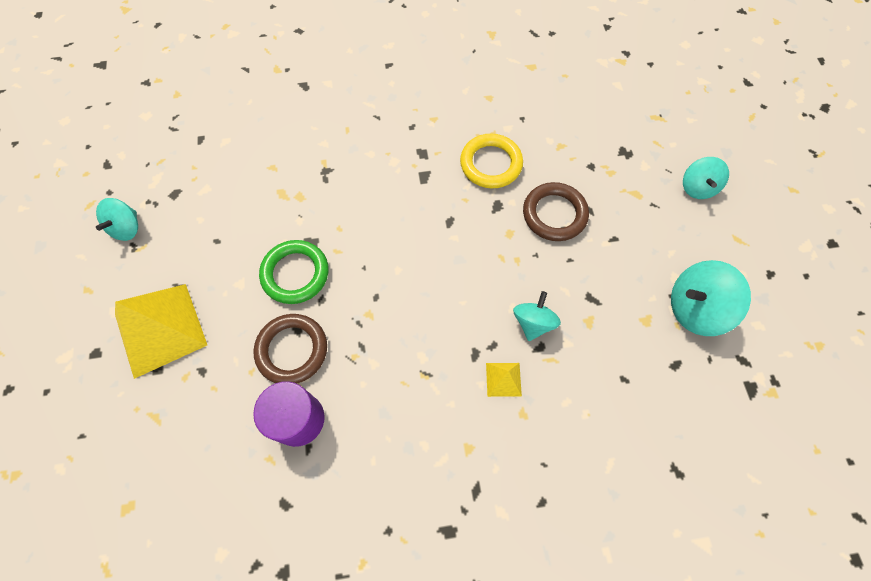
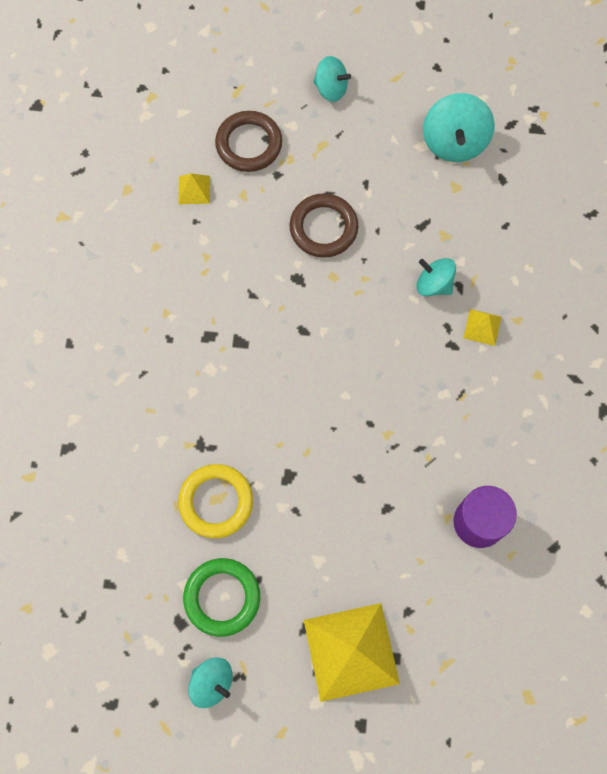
camera: 75 degrees left, 5 degrees up
(292, 350) = (407, 517): brown ring -> brown ring (249, 144)
(295, 274) = (322, 500): green ring -> green ring (222, 597)
(491, 164) = (245, 270): yellow ring -> yellow ring (216, 502)
(550, 110) = (194, 189): none -> yellow pyramid

